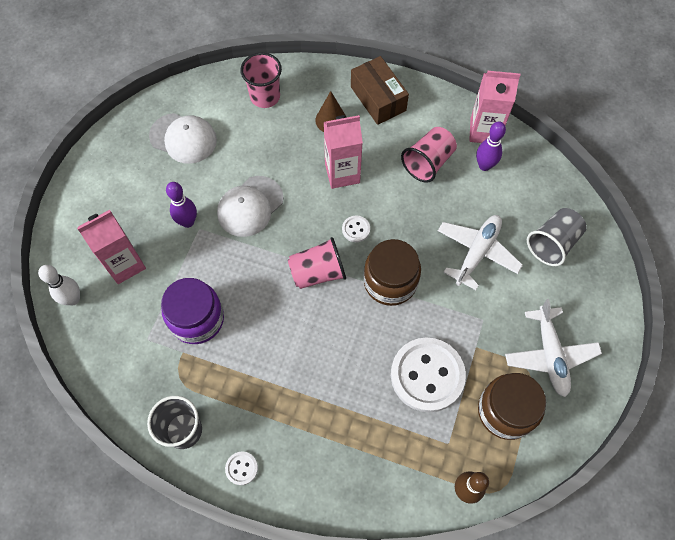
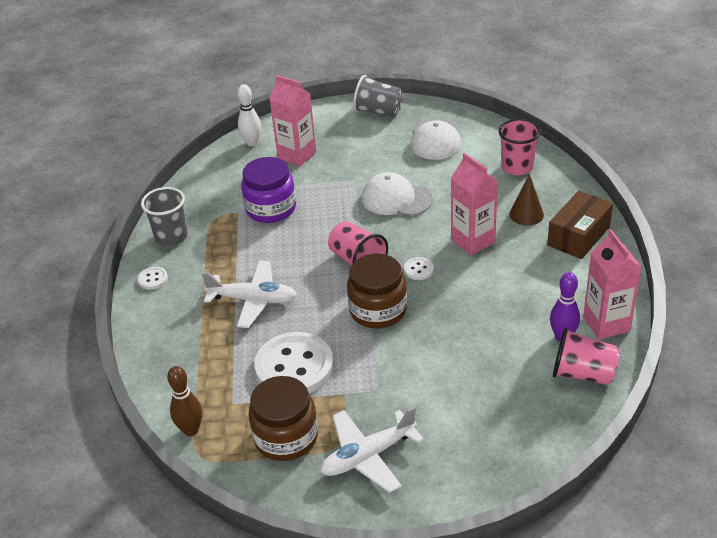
camera: 70 degrees right, 25 degrees down
(188, 222) = (357, 171): purple bowling pin -> none
(428, 162) = (532, 294): pink cup -> pink cup (583, 373)
(477, 253) = (452, 363): white plane -> white plane (253, 300)
(552, 243) = (505, 421): grey cup -> grey cup (378, 111)

